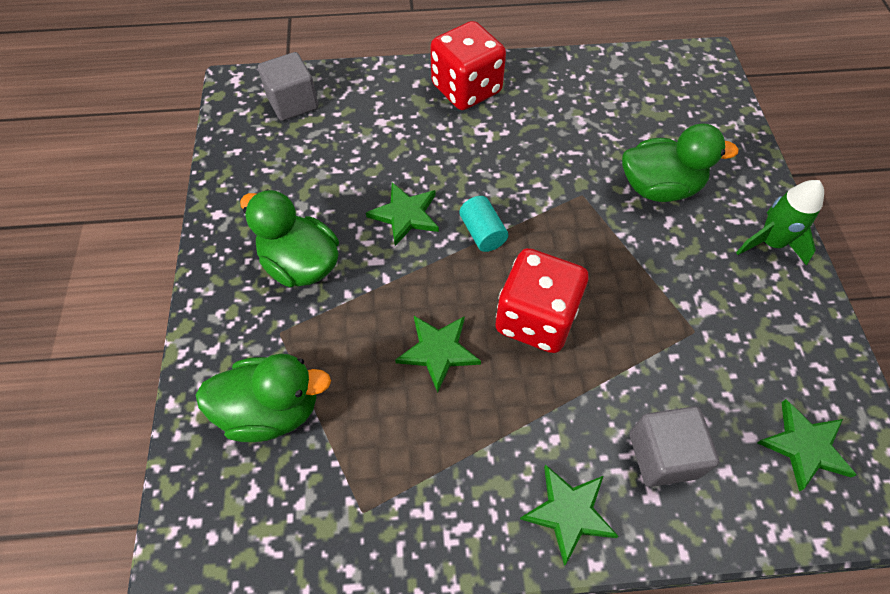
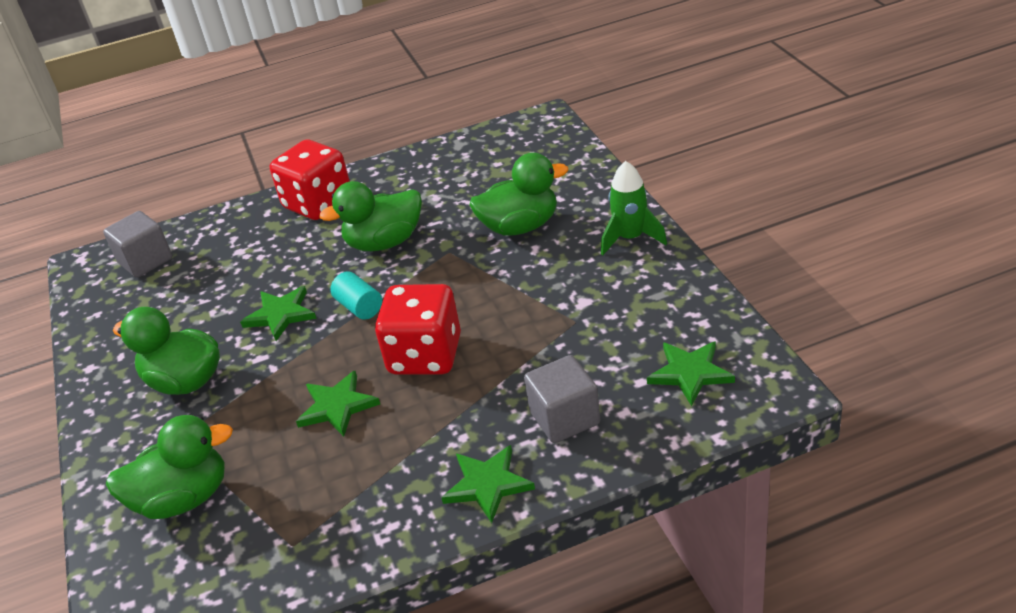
camera: 10 degrees left, 20 degrees down
(521, 160) = (384, 242): none -> green duck

